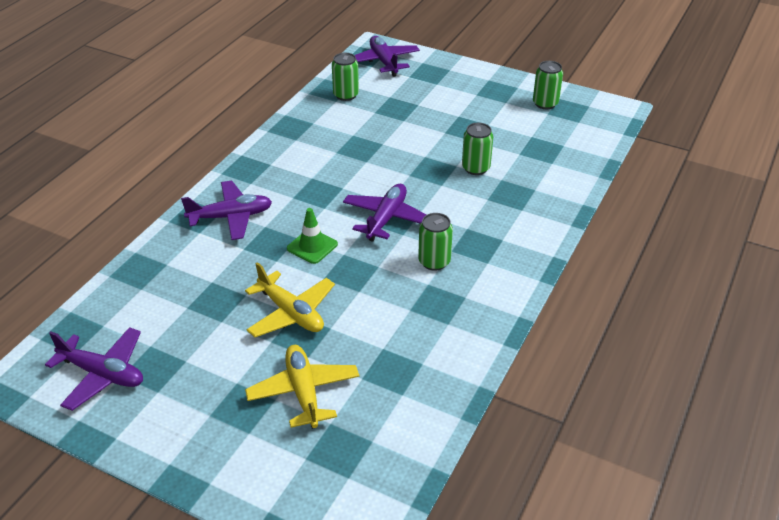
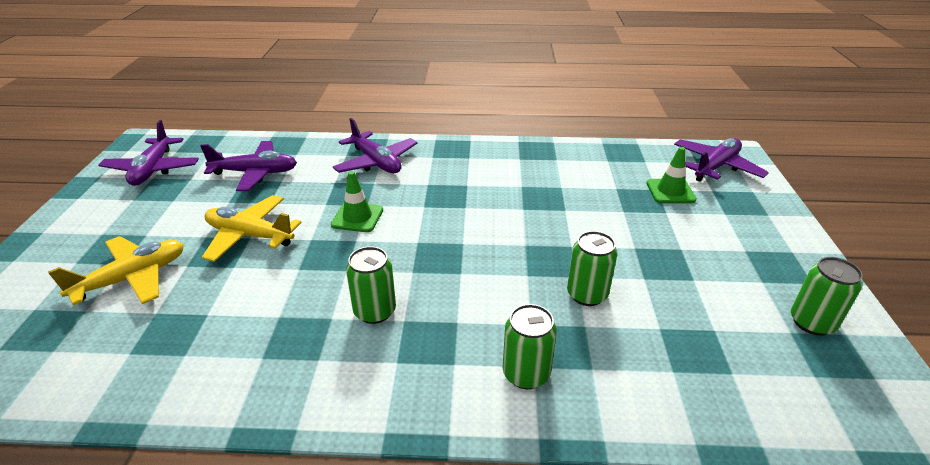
camera: 65 degrees right, 5 degrees down
(291, 313) = (249, 235): yellow plane -> yellow plane turned 90 degrees clockwise
(346, 95) = (624, 163): green can -> green can (526, 374)
(386, 218) = (433, 251): purple plane -> purple plane (255, 173)
(397, 92) = (670, 191): none -> green traffic cone

